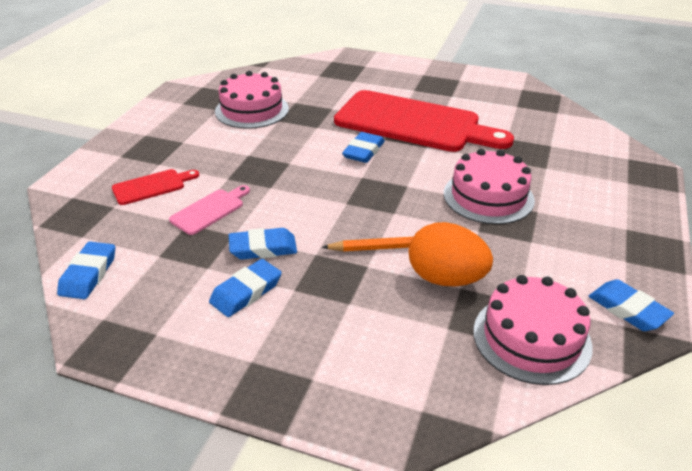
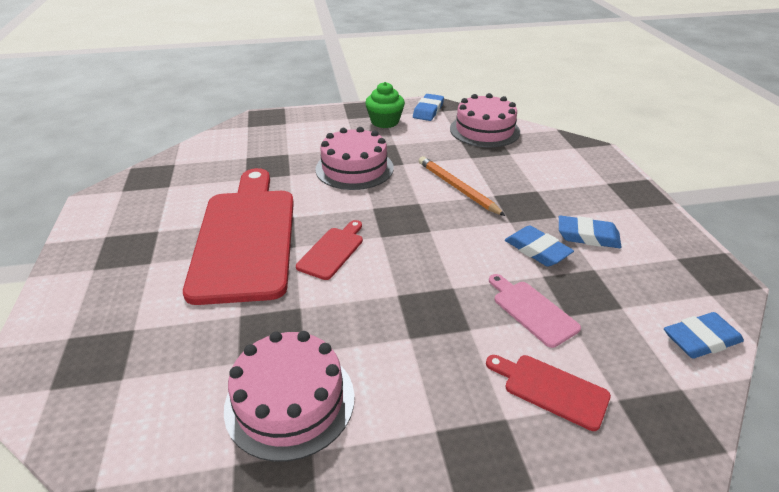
camera: 120 degrees left, 0 degrees up
(210, 210) = (532, 311): pink cutting board -> pink cutting board turned 45 degrees clockwise
(363, 151) = (332, 251): blue eraser -> red cutting board
(446, 278) = (469, 163): orange egg -> none
(602, 255) = (385, 122): none -> green cupcake

